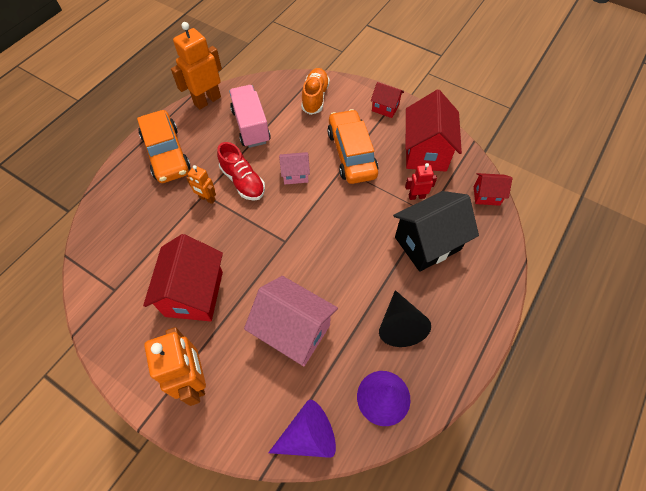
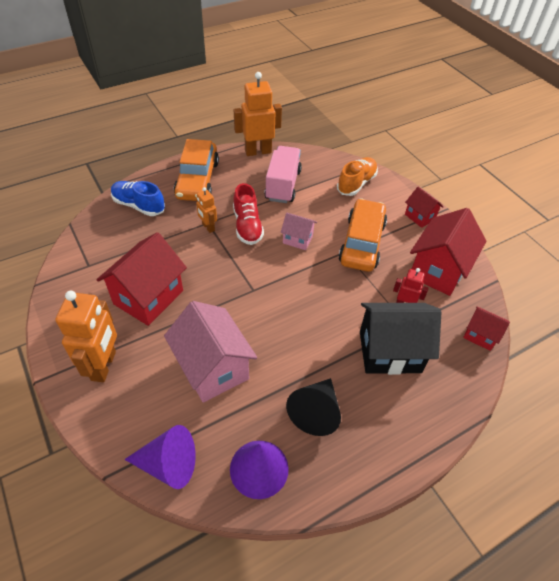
camera: 25 degrees right, 10 degrees down
(125, 206) = (139, 205): none -> blue shoe

